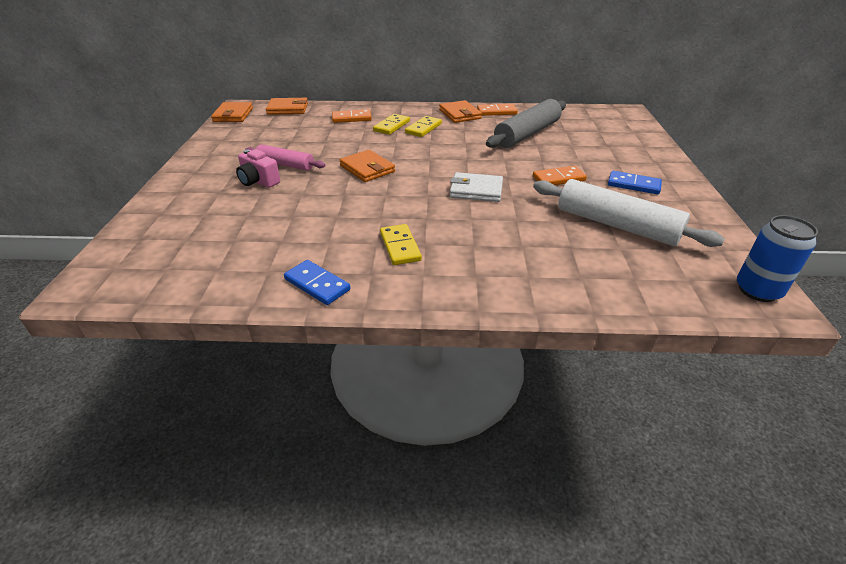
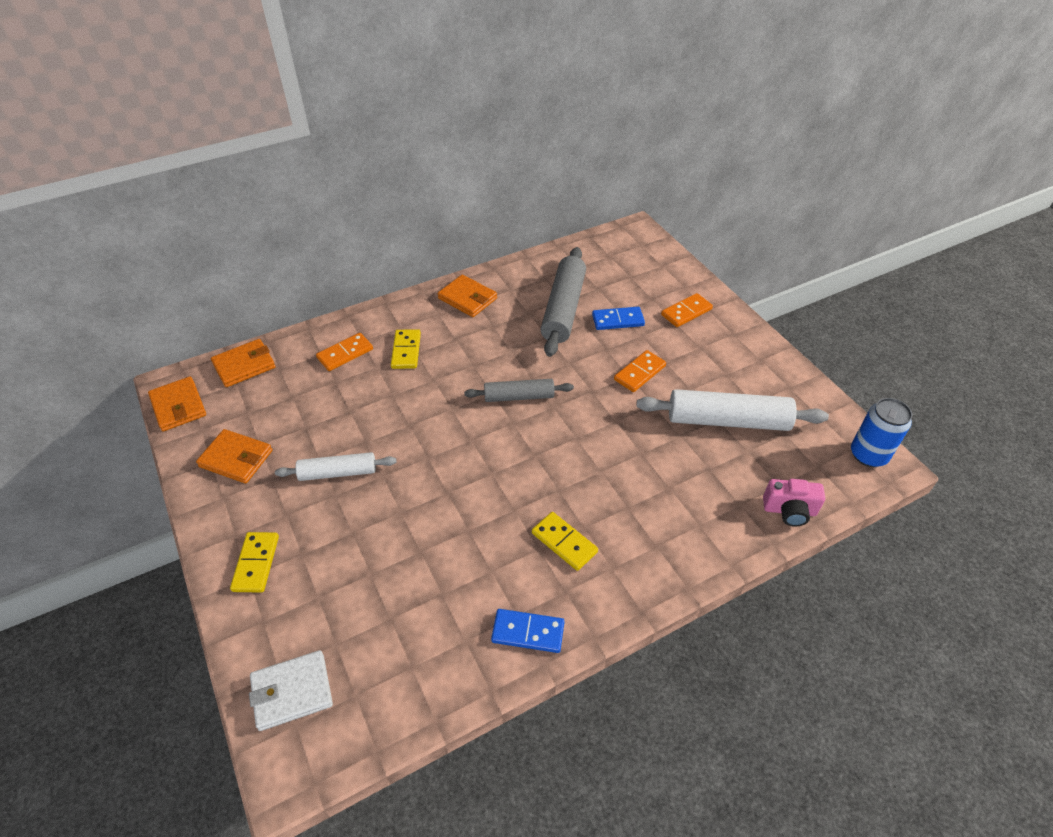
camera: 30 degrees left, 10 degrees up
(258, 181) = (331, 515): pink camera -> pink camera (789, 510)
(285, 165) = (338, 472): pink rolling pin -> white rolling pin
(367, 169) = (439, 439): orange wallet -> orange wallet (236, 458)
(423, 128) = (446, 341): yellow domino -> yellow domino (256, 563)
(447, 165) = (519, 396): none -> grey rolling pin
(476, 190) = (576, 425): white wallet -> white wallet (292, 692)
(496, 112) = (505, 279): orange domino -> orange domino (686, 312)
(633, 185) = (709, 354): blue domino -> blue domino (618, 320)

